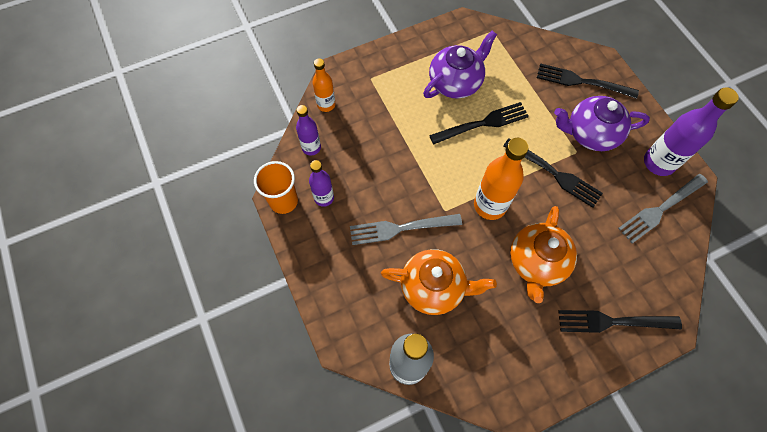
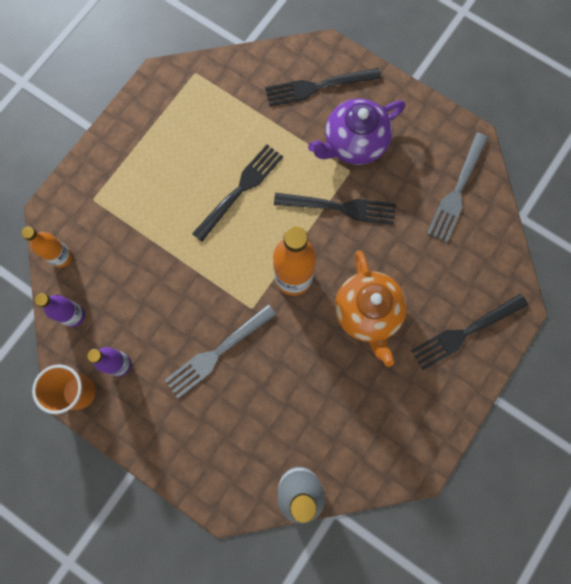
camera: 30 degrees left, 10 degrees up
(433, 287) = (282, 395): orange teapot -> none
(455, 82) = (187, 156): purple teapot -> none
(658, 163) = (433, 140): purple bottle -> none

